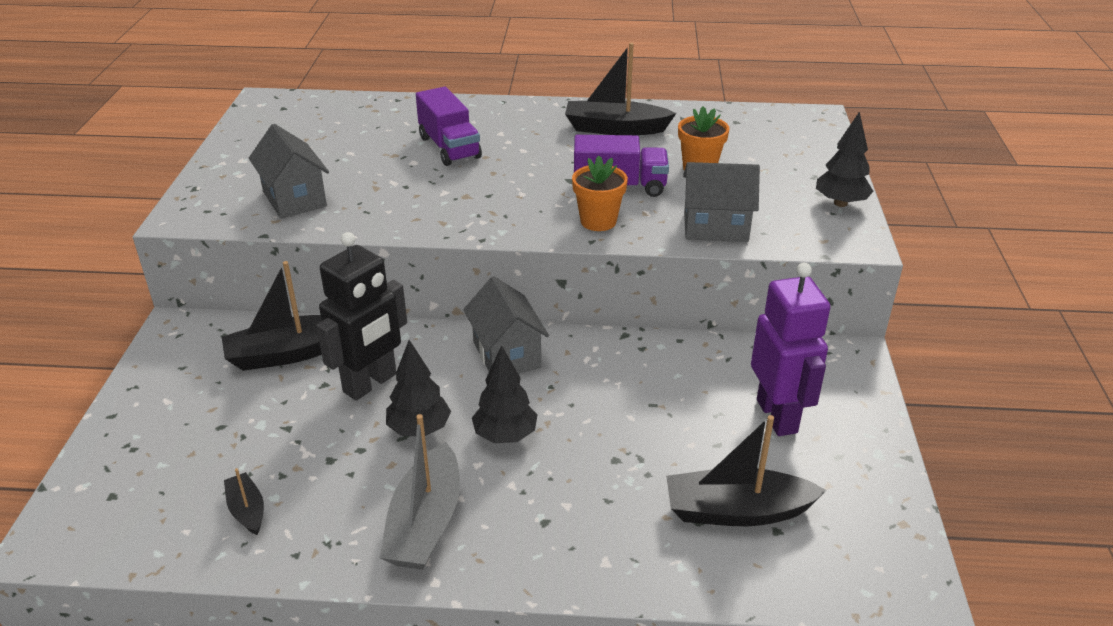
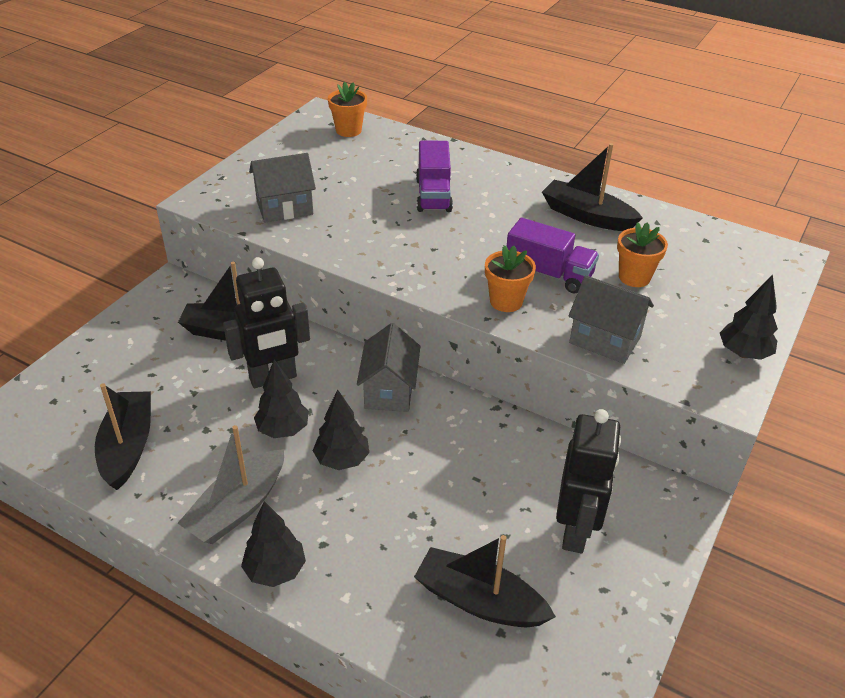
camera: 25 degrees right, 5 degrees up
(247, 510) = (128, 447): black boat -> black boat, size x1.92
(294, 199) = (284, 208): grey house -> grey house turned 75 degrees clockwise
(308, 110) = (348, 130): none -> orange flower pot
(513, 567) = (275, 570): none -> black tree
(777, 416) = (575, 531): purple robot -> black robot

